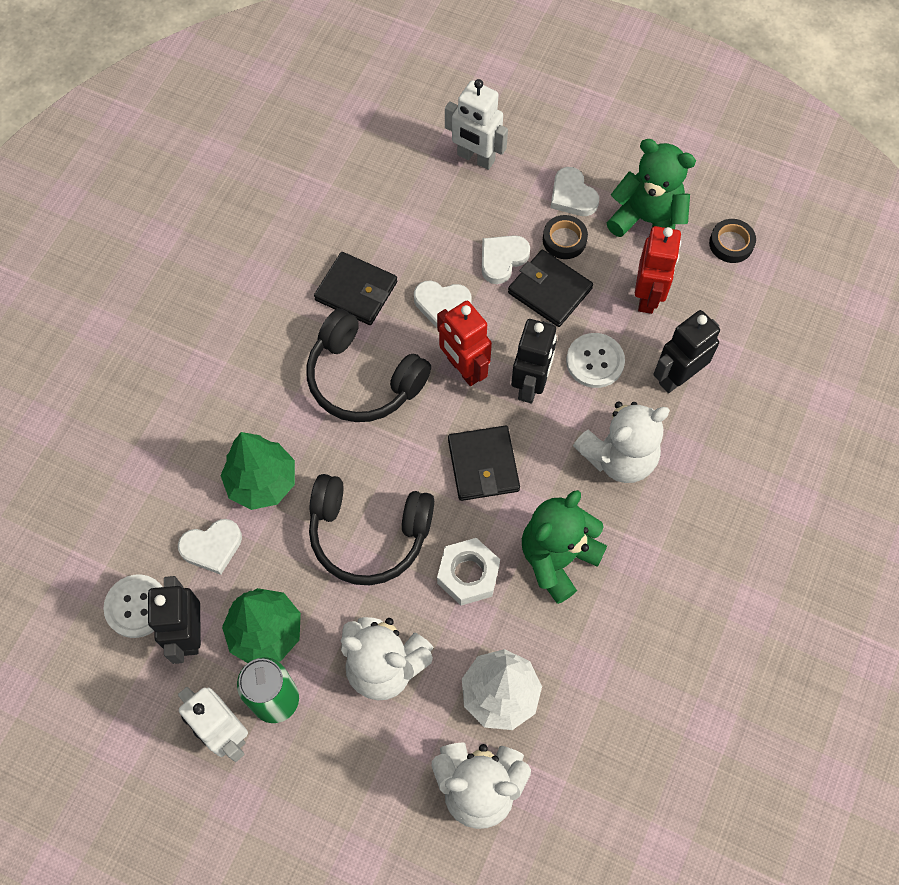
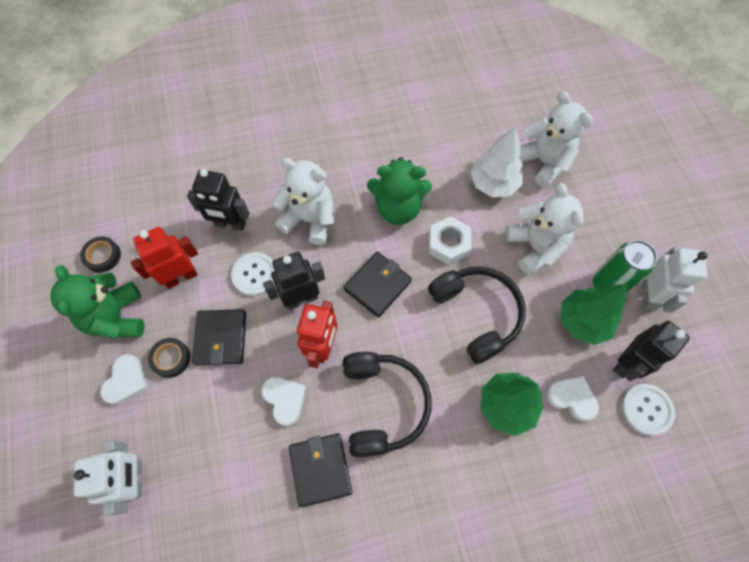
camera: 130 degrees left, 0 degrees up
(502, 259) = (217, 387): white heart -> none

